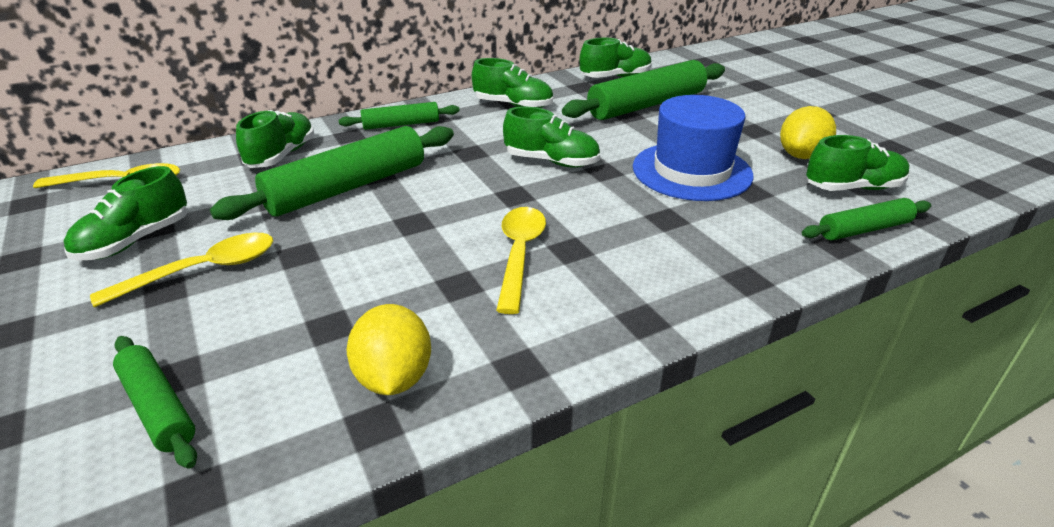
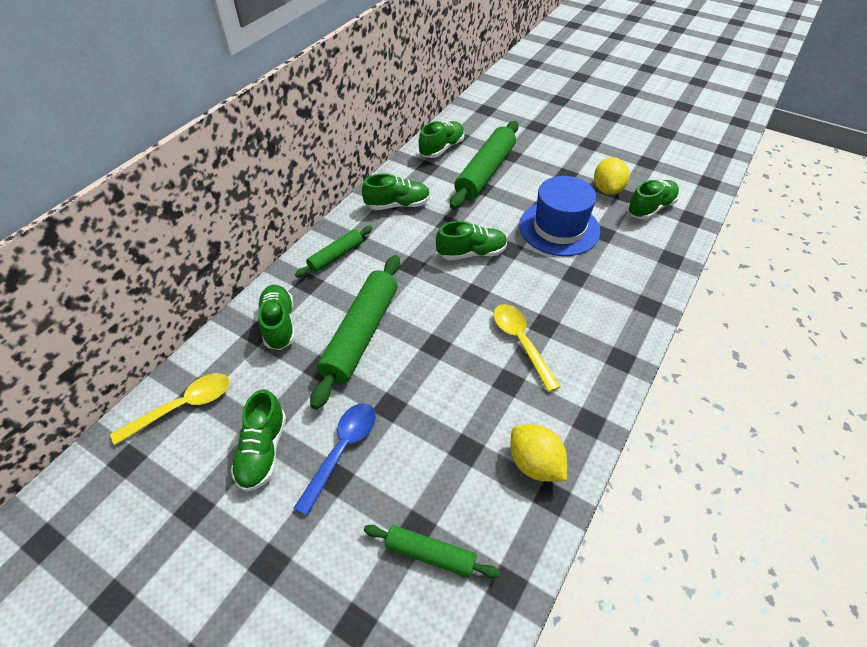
camera: 30 degrees left, 15 degrees up
(202, 271) = (342, 450): yellow spoon -> blue spoon
(864, 229) = (675, 241): green rolling pin -> none

